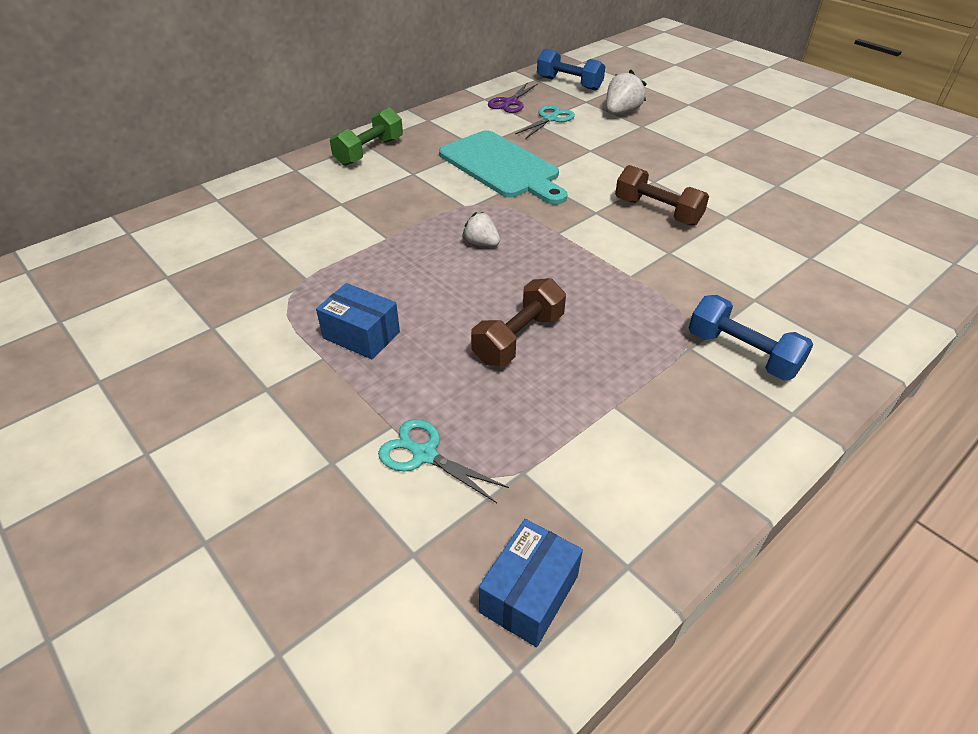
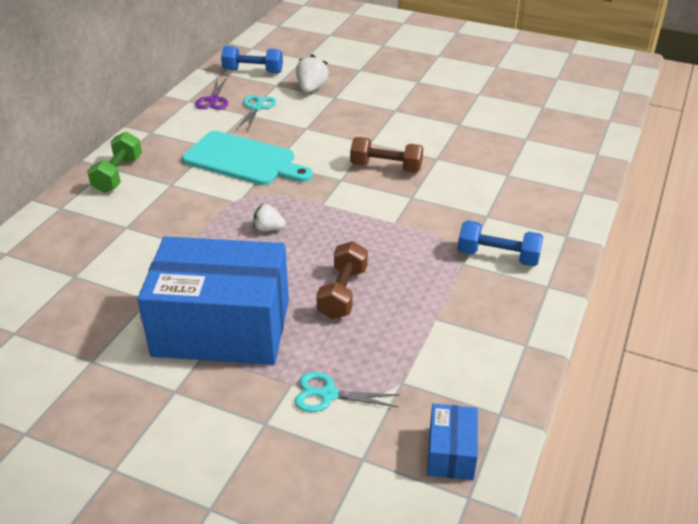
camera: 25 degrees left, 5 degrees down
(361, 335) = (222, 327): blue box -> blue box, size x2.37

